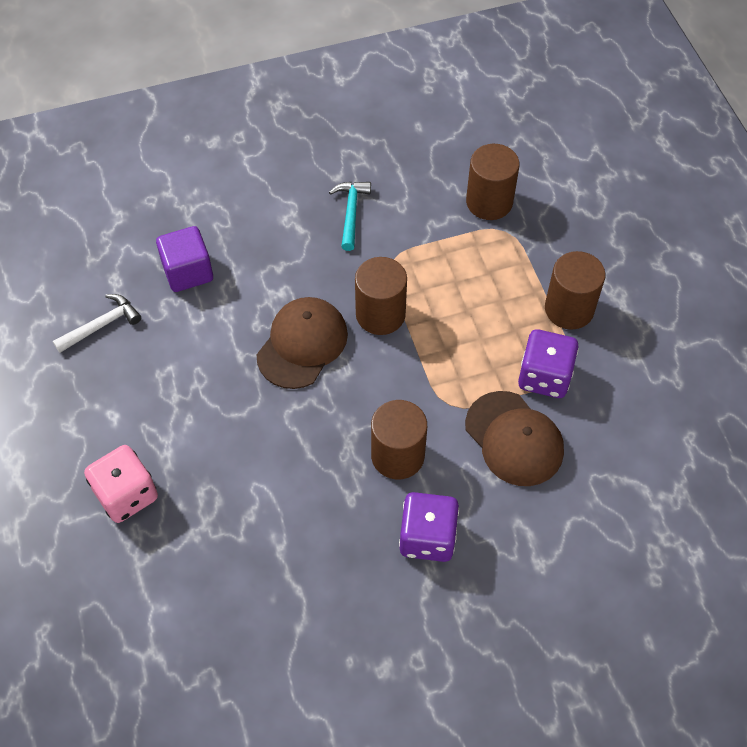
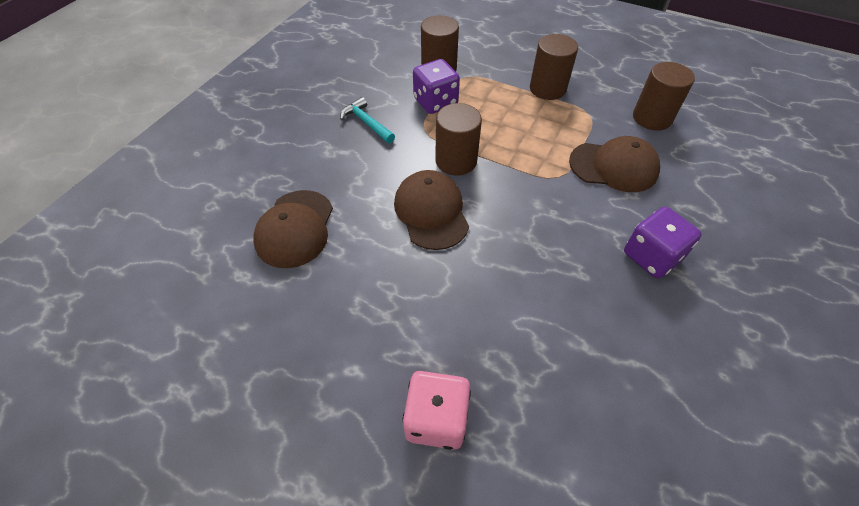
camera: 45 degrees left, 5 degrees down
(102, 325) = (266, 314): white hammer -> none
(188, 272) = (295, 228): purple cube -> brown cap
(397, 456) = (572, 226): brown cylinder -> brown cylinder (652, 118)
(544, 376) = (582, 126): purple dice -> purple dice (435, 102)

